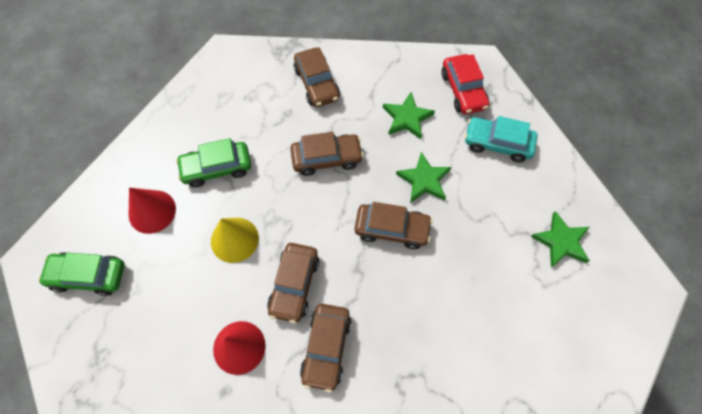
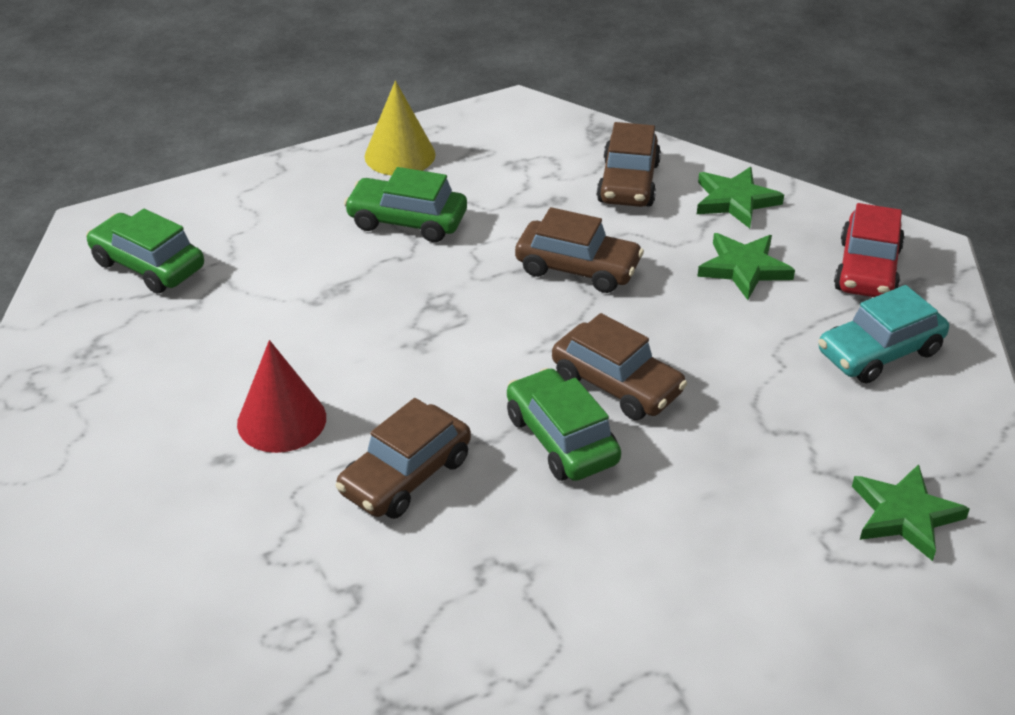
camera: 30 degrees right, 25 degrees down
(152, 211) = (282, 233): red cone -> none
(234, 239) = (370, 304): yellow cone -> yellow cone (400, 155)
(294, 285) = (415, 387): brown car -> none
(387, 280) = (561, 439): none -> green car
(424, 180) = (715, 349): green star -> green star (735, 201)
(497, 143) = (879, 352): turquoise car -> turquoise car turned 75 degrees counterclockwise

